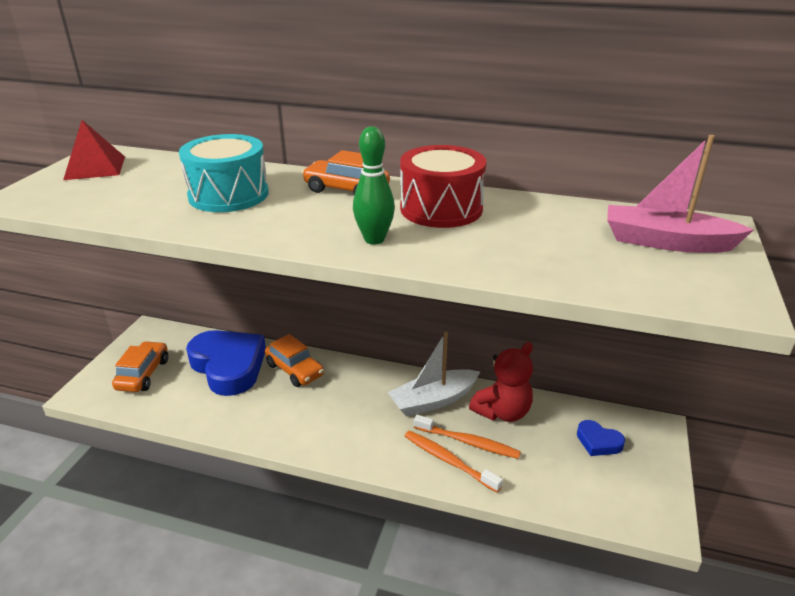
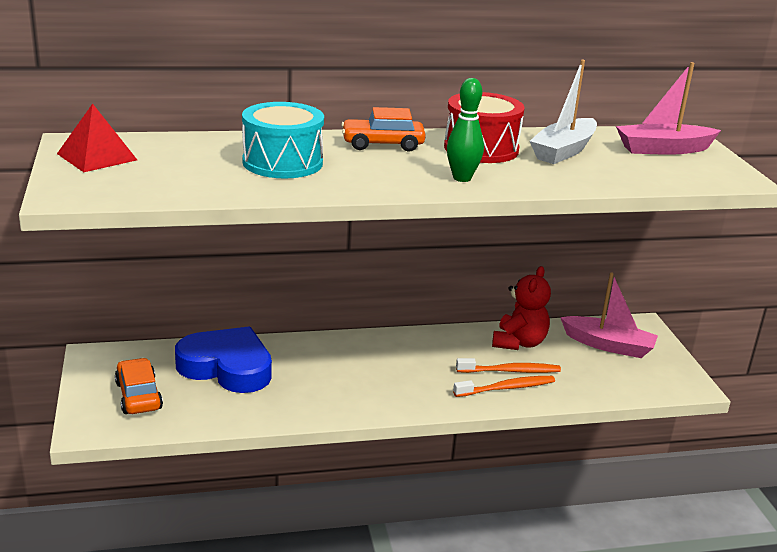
camera: 30 degrees left, 5 degrees down
(295, 370) = (300, 354): orange car -> none
(433, 400) = (454, 348): white boat -> white boat (563, 151)
(448, 461) = (506, 388): orange toothbrush -> orange toothbrush turned 150 degrees clockwise
(598, 442) = (608, 345): blue heart -> pink boat

